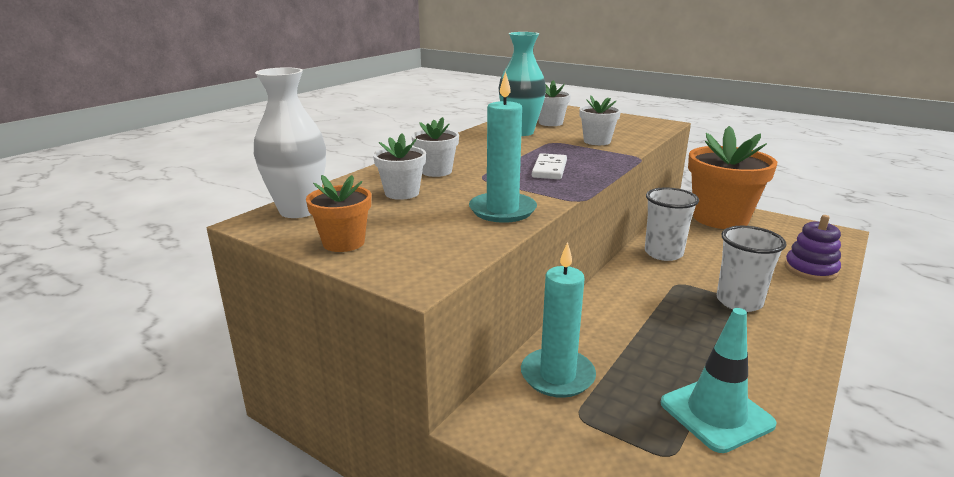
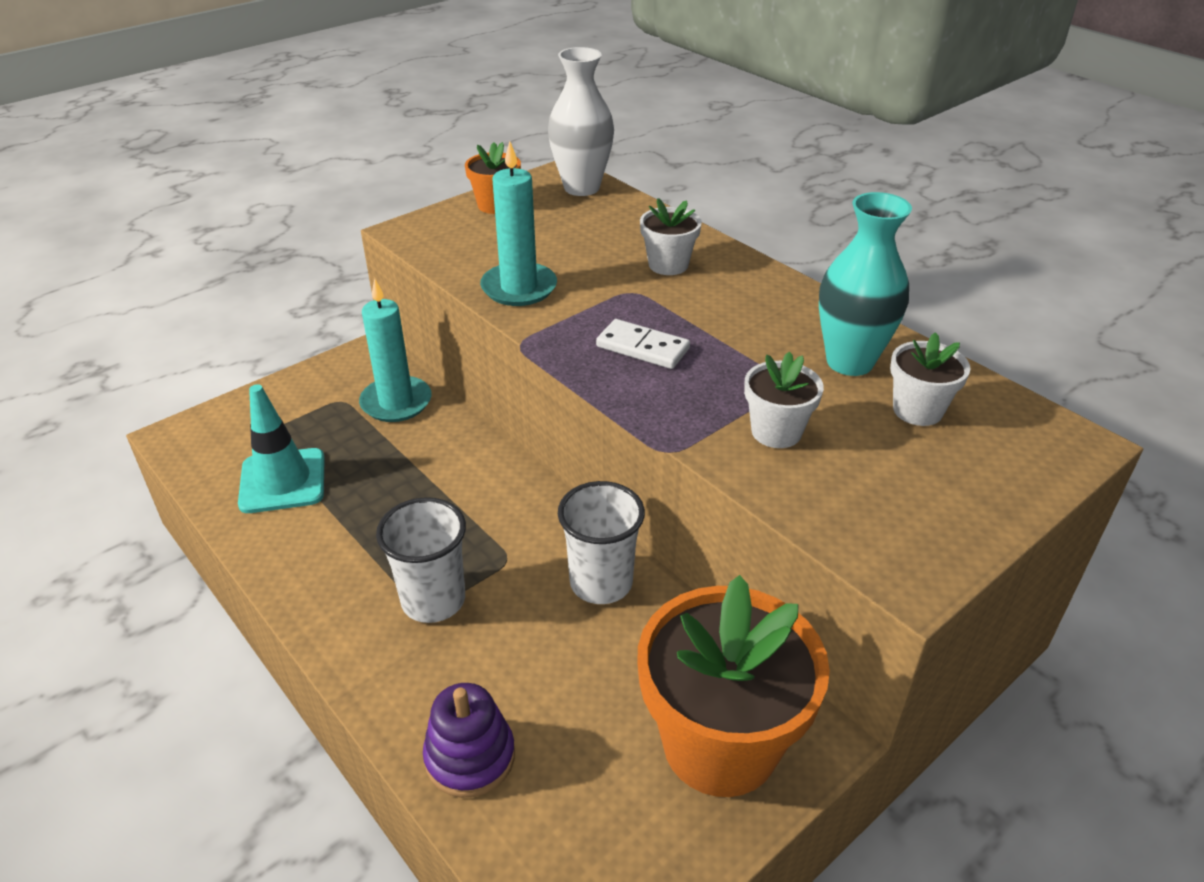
camera: 105 degrees right, 15 degrees up
(402, 193) = (602, 238): white flower pot -> none

